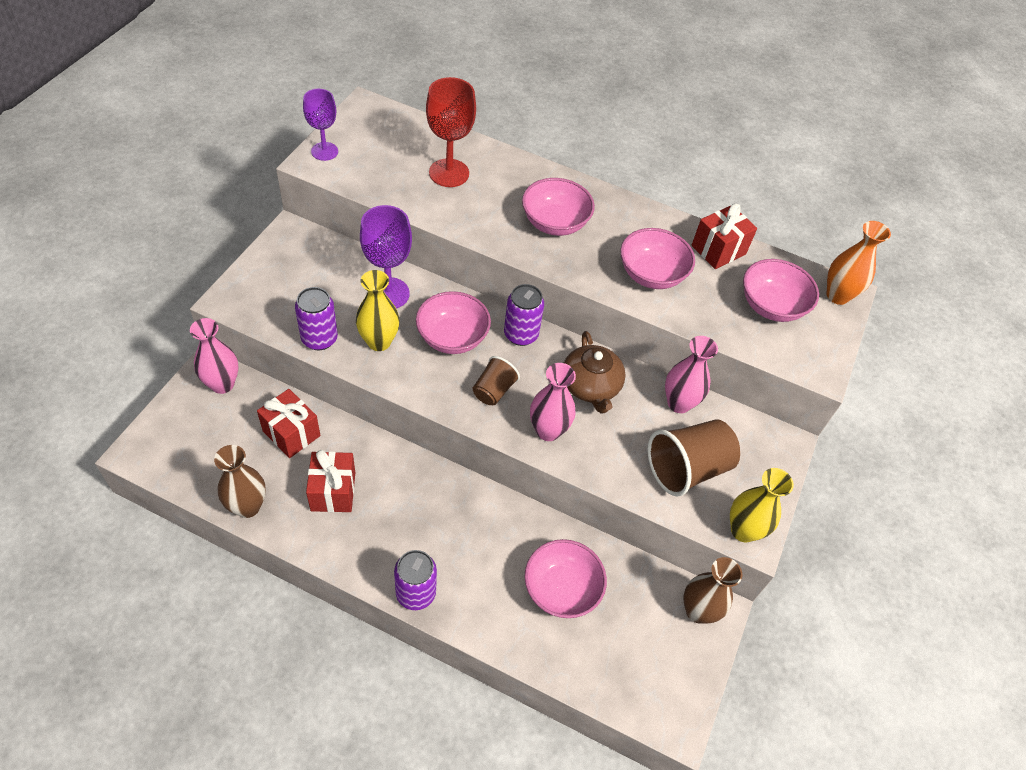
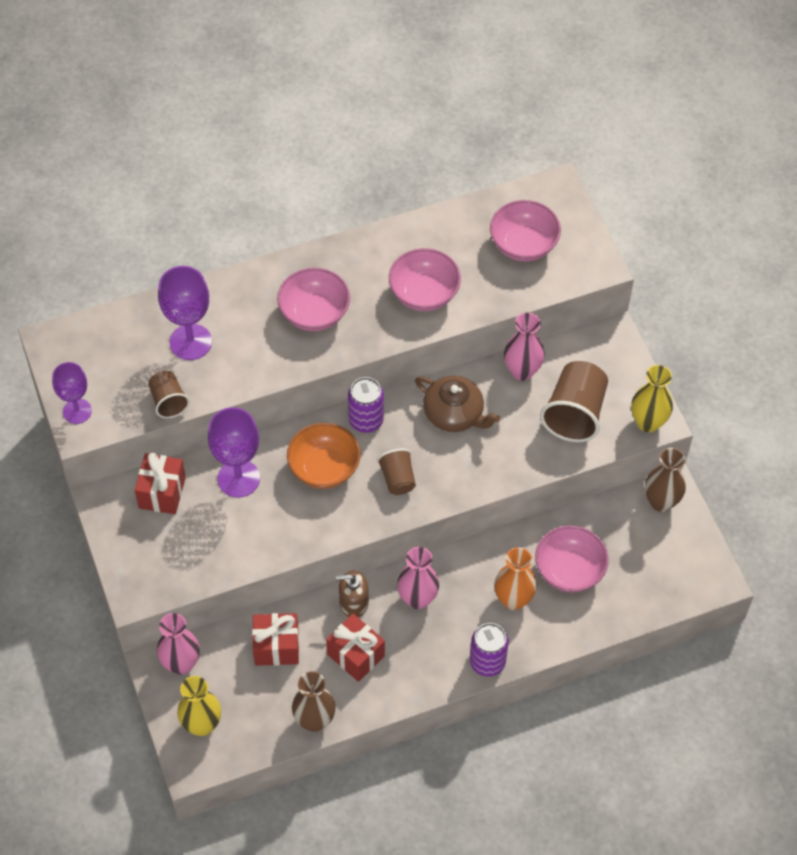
camera: 40 degrees left, 5 degrees up
(319, 339) = (237, 558): purple can -> none
(378, 455) = (353, 602): none -> brown soap dispenser
(379, 342) = (280, 520): yellow vase -> yellow vase (202, 725)
(386, 192) = (168, 401): none -> brown cup
(449, 173) = (190, 342): red goblet -> purple goblet
(452, 337) = (324, 468): pink bowl -> orange bowl
(548, 430) = (464, 472): pink vase -> pink vase (417, 599)
(718, 250) = (445, 229): red gift -> red gift (162, 492)
(837, 295) = (555, 195): orange vase -> orange vase (513, 599)

